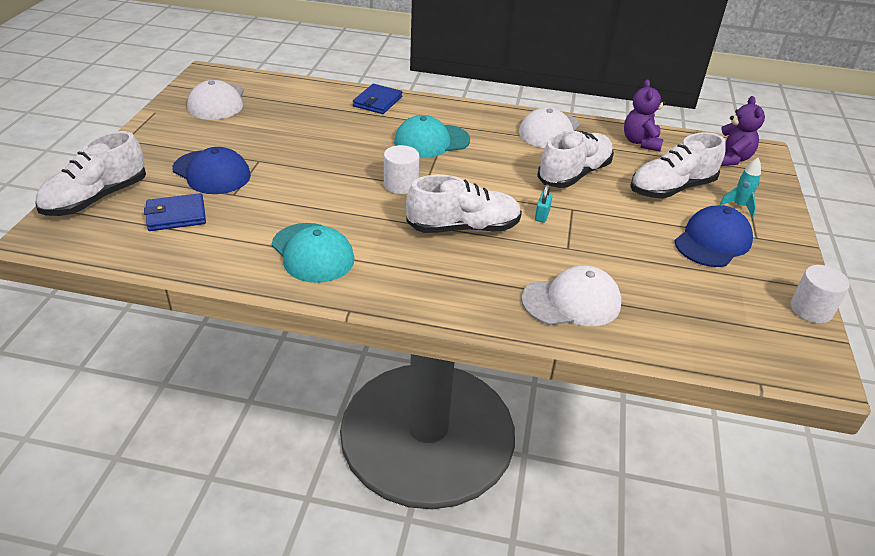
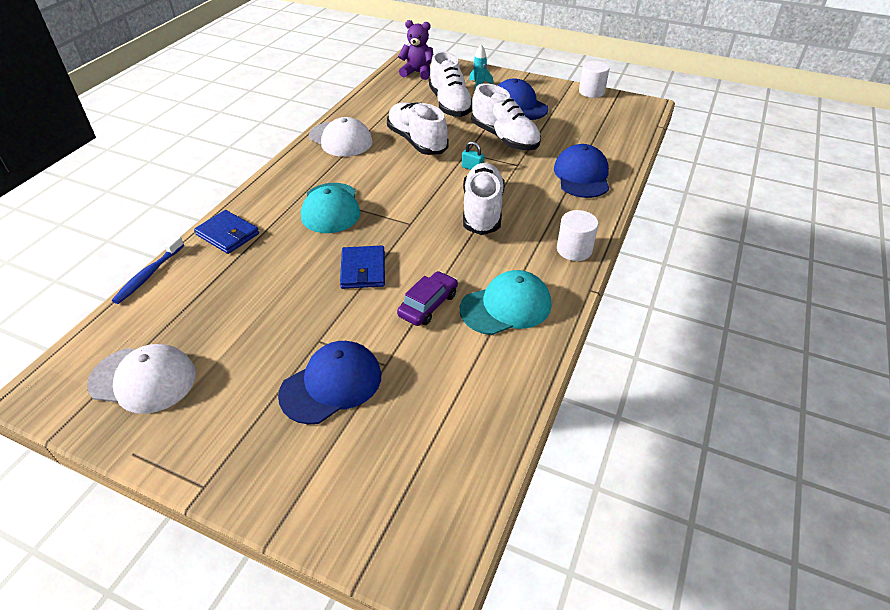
camera: 75 degrees left, 5 degrees up
(96, 199) = (357, 509): white shoe -> white shoe (504, 138)
(176, 215) = (417, 418): blue wallet -> blue wallet (363, 270)
(308, 208) = (428, 305): none -> purple car
(321, 82) = (148, 275): none -> blue toothbrush
(400, 185) = (404, 238): white cylinder -> white cylinder (574, 250)
(571, 301) = (582, 176): white cap -> blue cap
(641, 142) = (379, 101): purple teddy bear -> none

